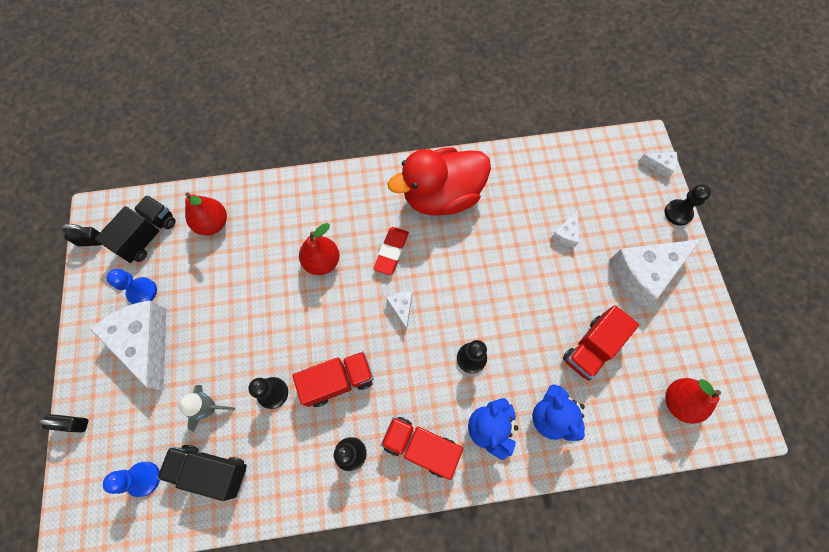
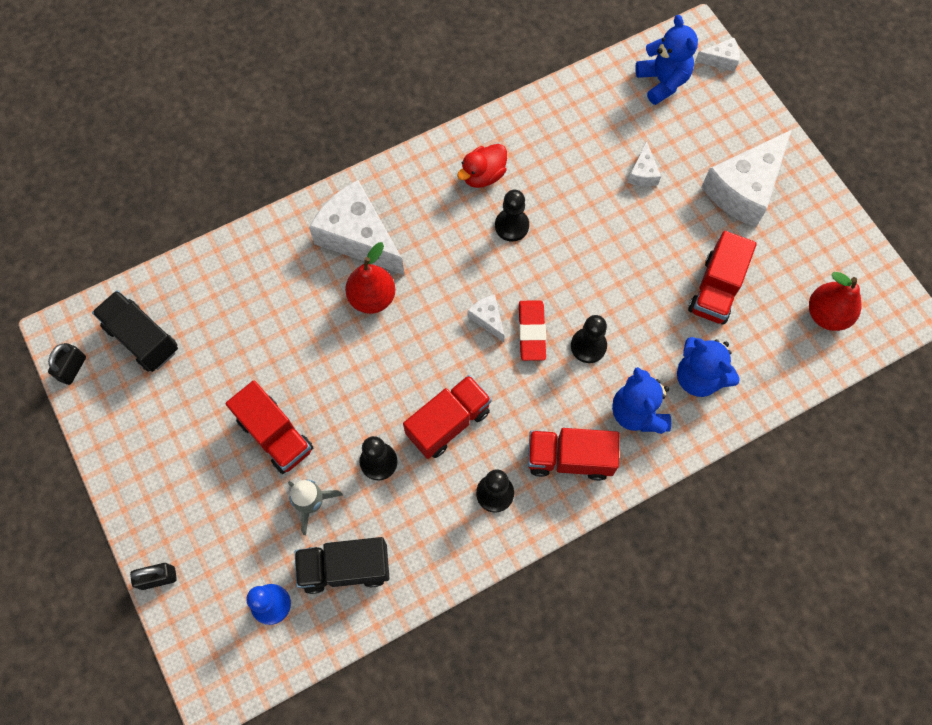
camera: 20 degrees left, 0 degrees up
(91, 241) = (72, 368): black padlock -> black padlock turned 45 degrees counterclockwise
(142, 292) = (168, 405): blue pawn -> none
(145, 342) = (200, 460): white cheese -> white cheese (358, 237)
(148, 236) = (142, 338): black truck -> black truck turned 60 degrees counterclockwise
(207, 343) = (275, 435): none -> red truck
(213, 224) = (218, 297): red pear -> none
(391, 252) = (450, 259): red eraser -> red eraser (532, 332)
(442, 196) = (483, 175): red duck -> red duck, size x0.47
(606, 169) = (662, 82): none -> blue teddy bear
(678, 213) = (759, 108): black pawn -> black pawn (511, 226)

